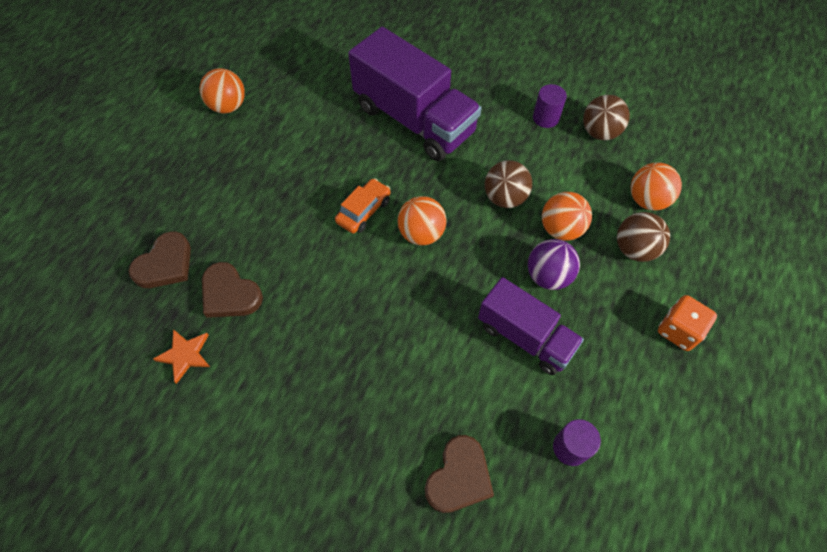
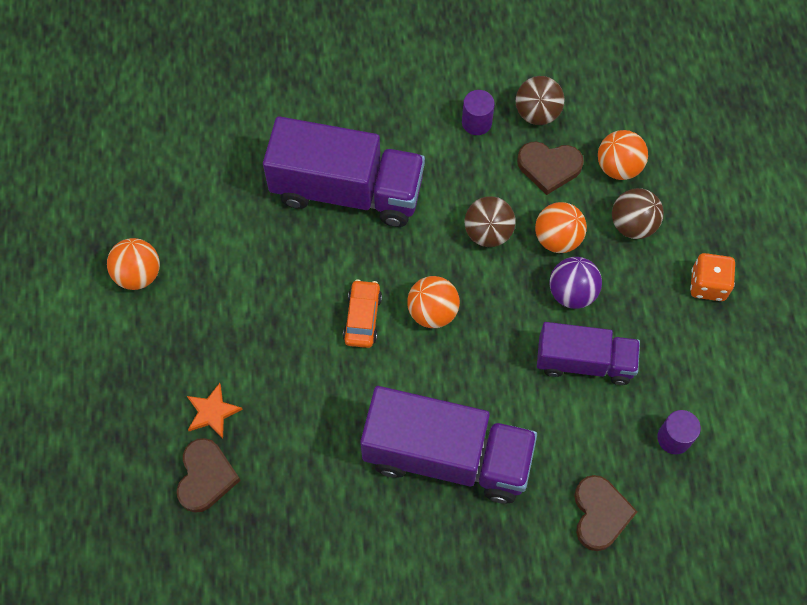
camera: 30 degrees left, 5 degrees up
(185, 355) = (293, 549): orange star -> orange star (212, 412)
(230, 294) = (292, 470): brown heart -> brown heart (549, 167)
(357, 350) = (447, 456): none -> purple truck

